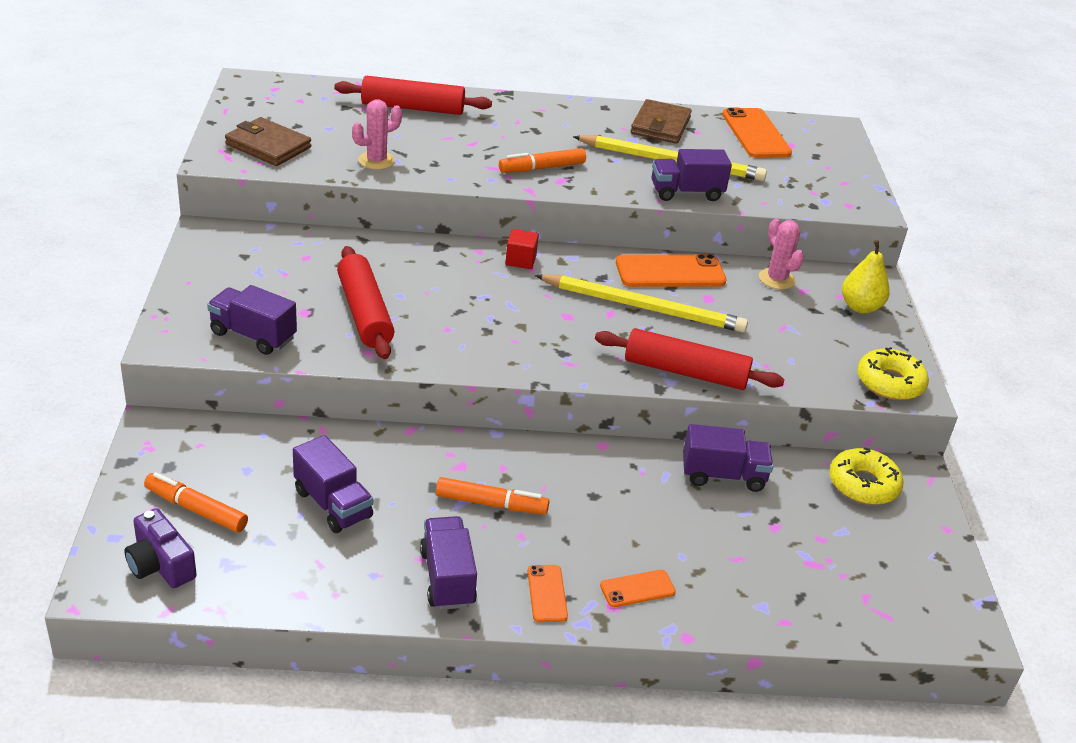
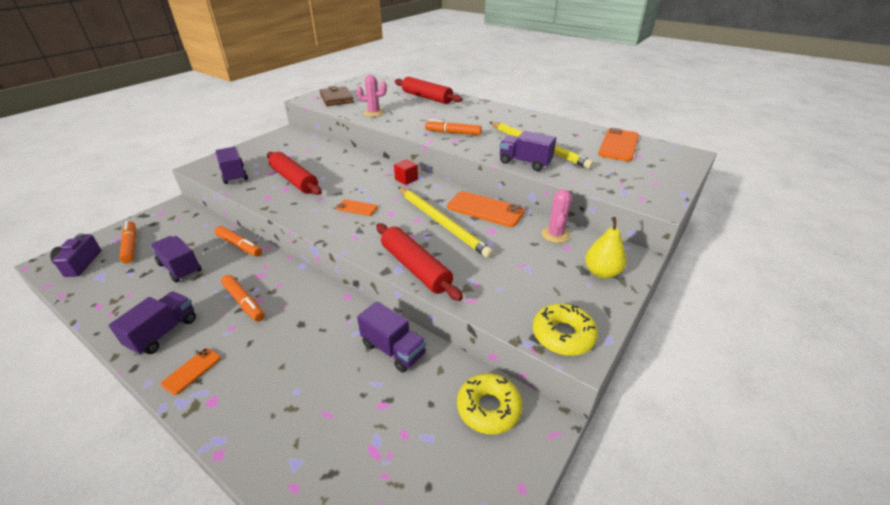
camera: 40 degrees right, 0 degrees up
(333, 504) = (180, 268): purple truck -> purple truck turned 135 degrees clockwise
(364, 313) = (294, 180): red rolling pin -> red rolling pin turned 60 degrees counterclockwise
(368, 443) = (239, 246): none -> orange marker
(637, 589) = (240, 398): orange phone -> orange phone (357, 208)
(660, 126) = (556, 129): brown wallet -> none

